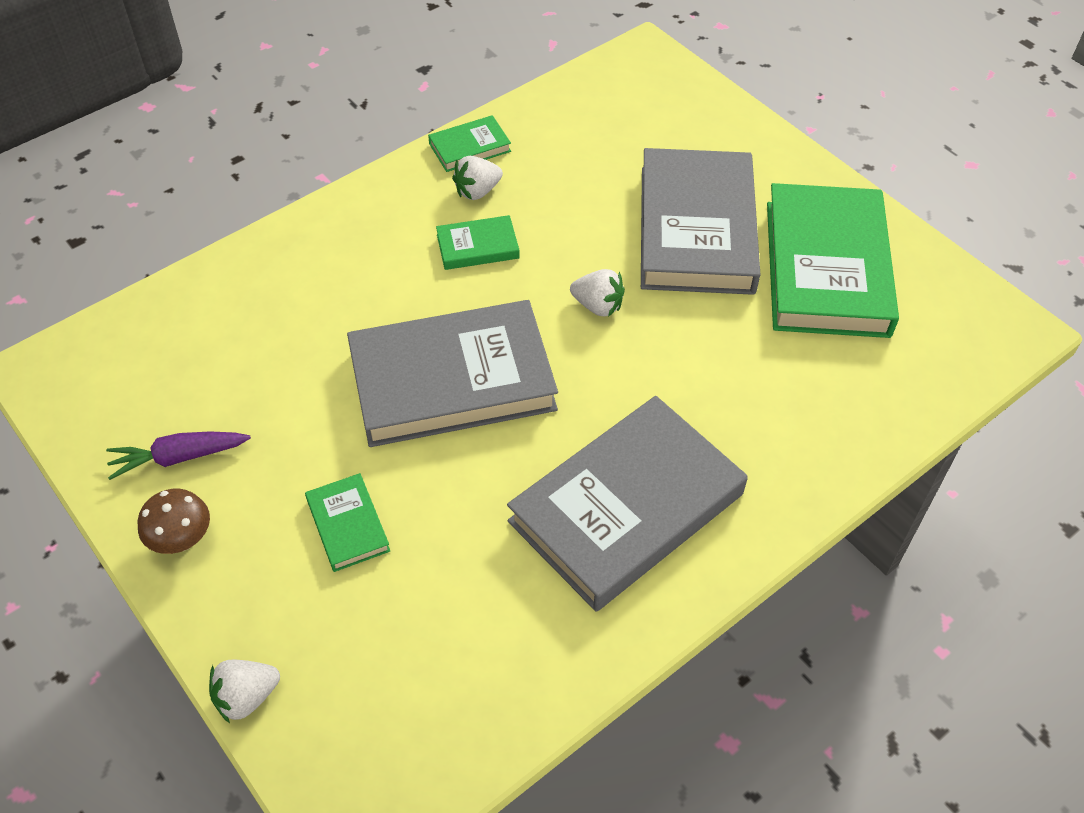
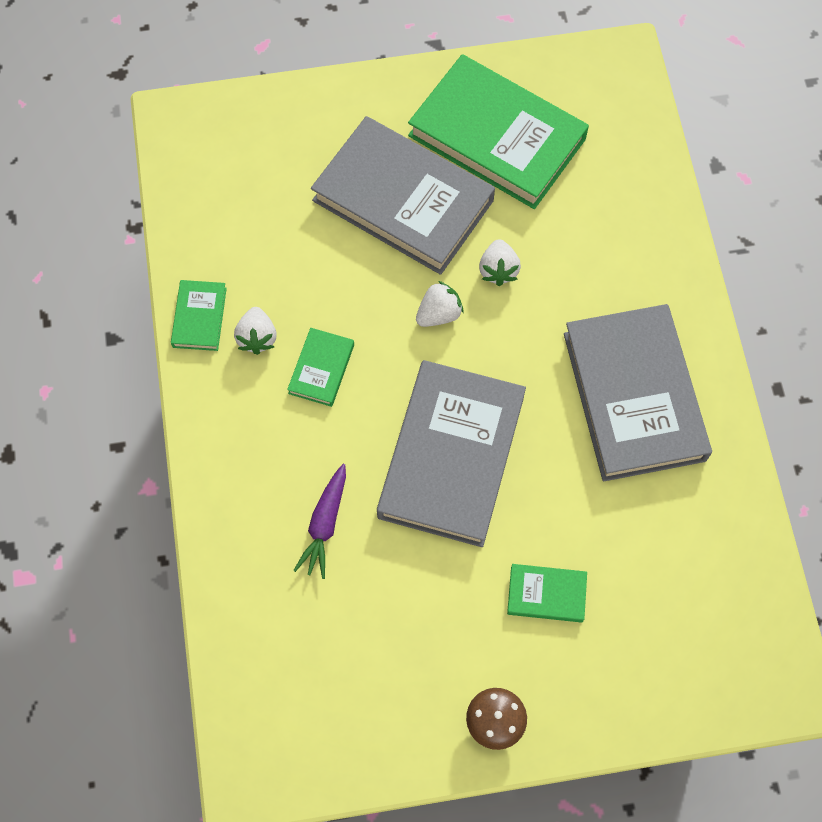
camera: 60 degrees left, 15 degrees up
(179, 457) = (411, 696): purple carrot -> purple carrot (325, 524)
(246, 697) = (656, 726): white strawberry -> white strawberry (498, 270)

